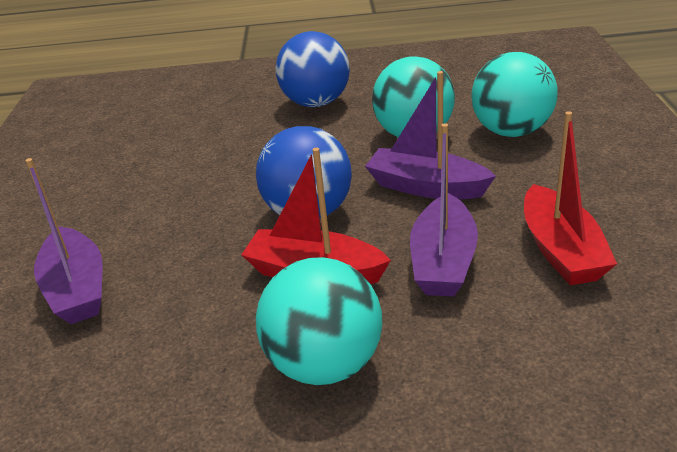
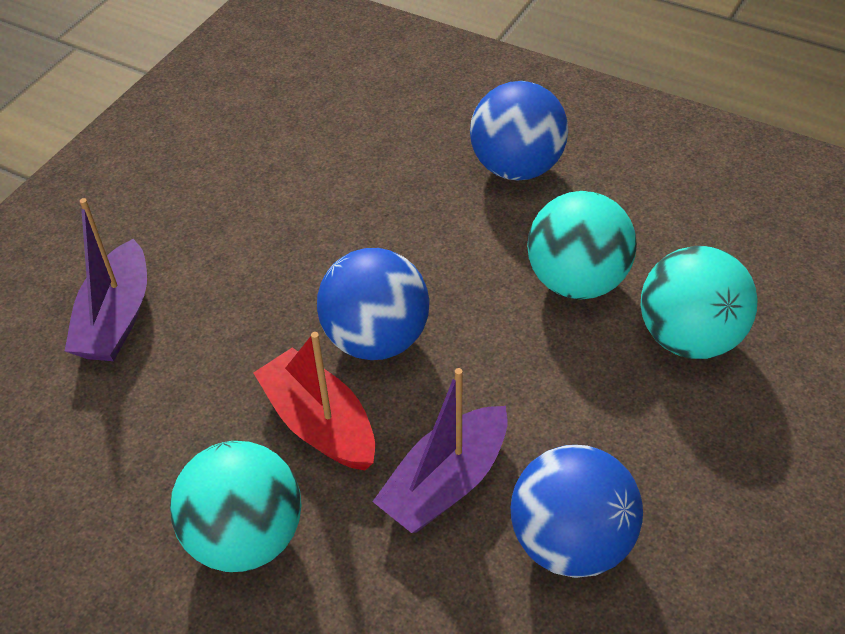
camera: 30 degrees right, 15 degrees up
(426, 187) = (519, 370): purple boat -> none
(561, 250) = (570, 541): red boat -> blue ball

